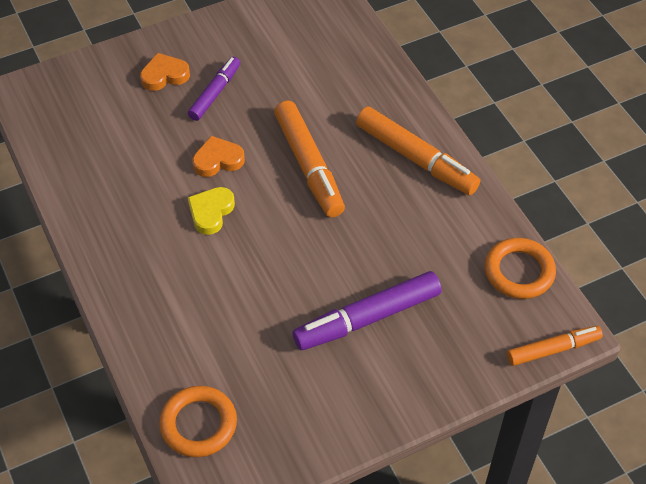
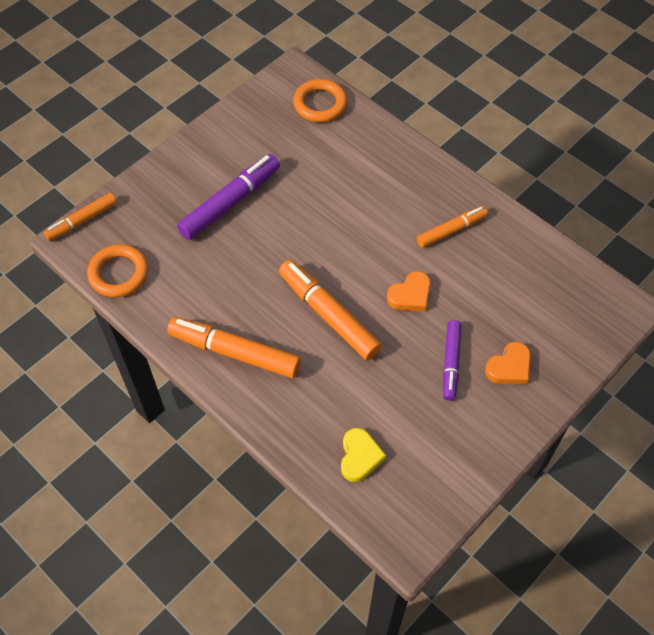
camera: 160 degrees right, 5 degrees up
(136, 211) = (451, 230): none -> orange marker
(211, 212) = (391, 247): yellow heart -> yellow heart (360, 457)

